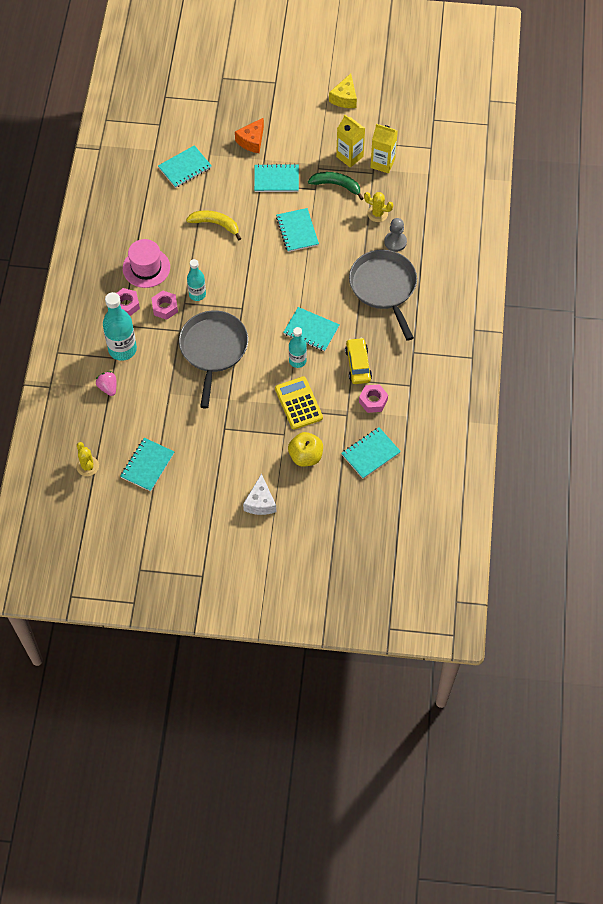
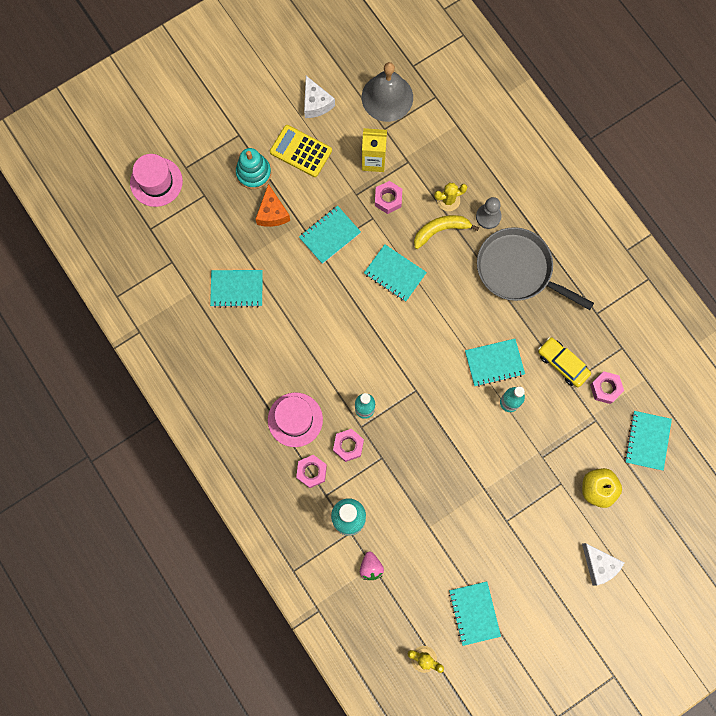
camera: 40 degrees left, 15 degrees up
(108, 387) = (371, 567): pink strawberry -> pink strawberry turned 120 degrees counterclockwise
(185, 168) = (237, 289): turquoise notebook -> turquoise notebook turned 75 degrees clockwise
(195, 73) = (156, 182): none -> pink hat
(213, 349) = (428, 452): grey pan -> none
(216, 224) = (317, 324): yellow banana -> yellow banana (441, 230)
(263, 110) = (253, 173): none -> turquoise stacking toy
(298, 403) = (546, 443): yellow calculator -> yellow calculator (301, 151)
(337, 185) = (388, 199): green banana -> pink nut
(344, 98) = (316, 103): yellow cheese -> white cheese
(382, 163) = (408, 145): yellow carton -> none
(396, 126) = (387, 97): none -> grey bell

